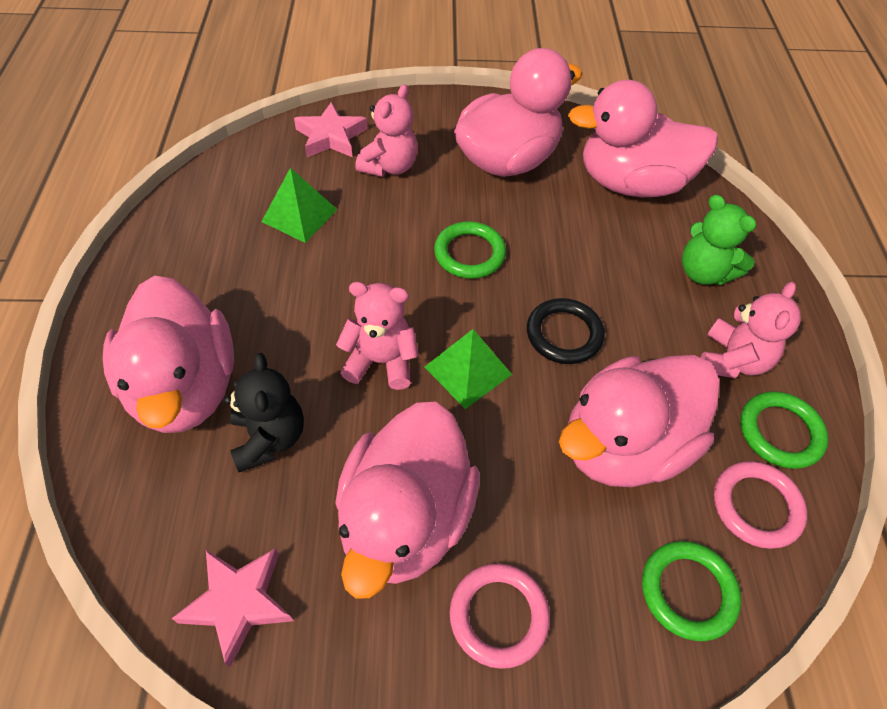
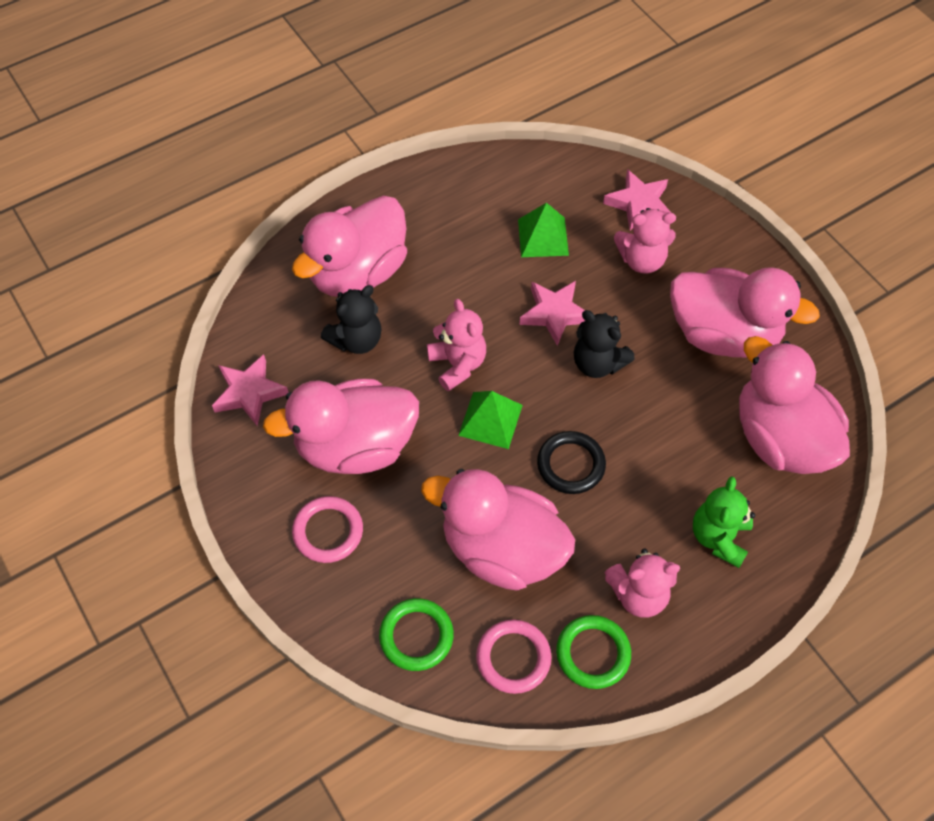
camera: 60 degrees right, 5 degrees up
(390, 254) = (554, 314): none -> pink star
(469, 253) = (598, 363): green ring -> black teddy bear

